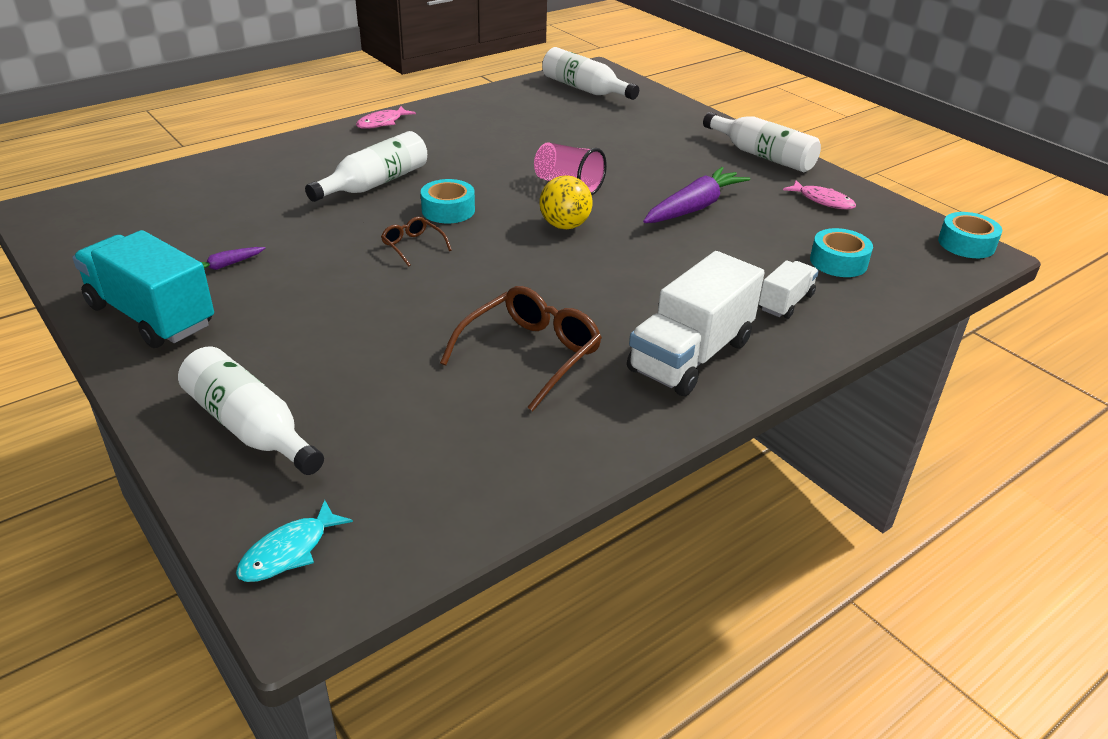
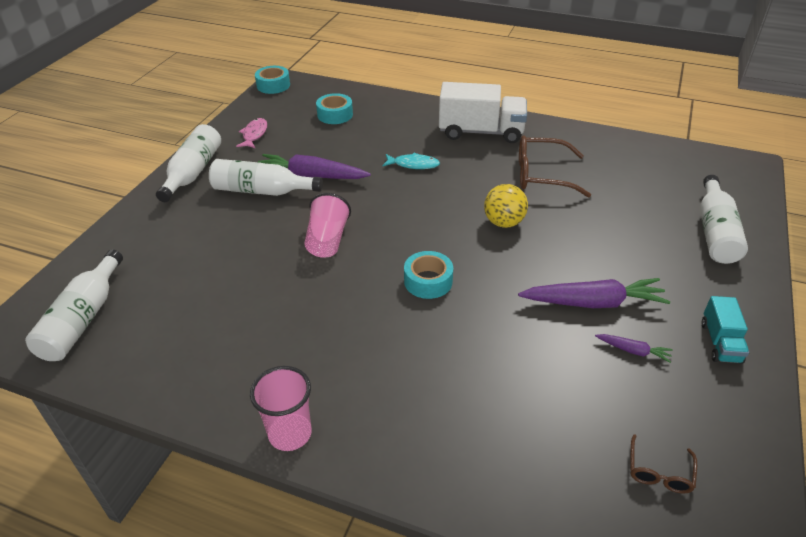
camera: 120 degrees left, 5 degrees up
(151, 316) = (720, 342): turquoise truck -> turquoise truck, size x0.53
(289, 551) = (740, 179): turquoise fish -> turquoise fish (413, 164)
(299, 276) = (593, 303): none -> purple carrot
(374, 184) = (428, 349): white bottle -> white bottle (262, 191)
(382, 123) = (290, 433): pink fish -> pink cup
(412, 246) = (495, 271): brown glasses -> brown glasses (659, 472)
(564, 225) = (392, 217): yellow ball -> yellow ball (503, 222)
(785, 302) = (398, 120): white truck -> none

